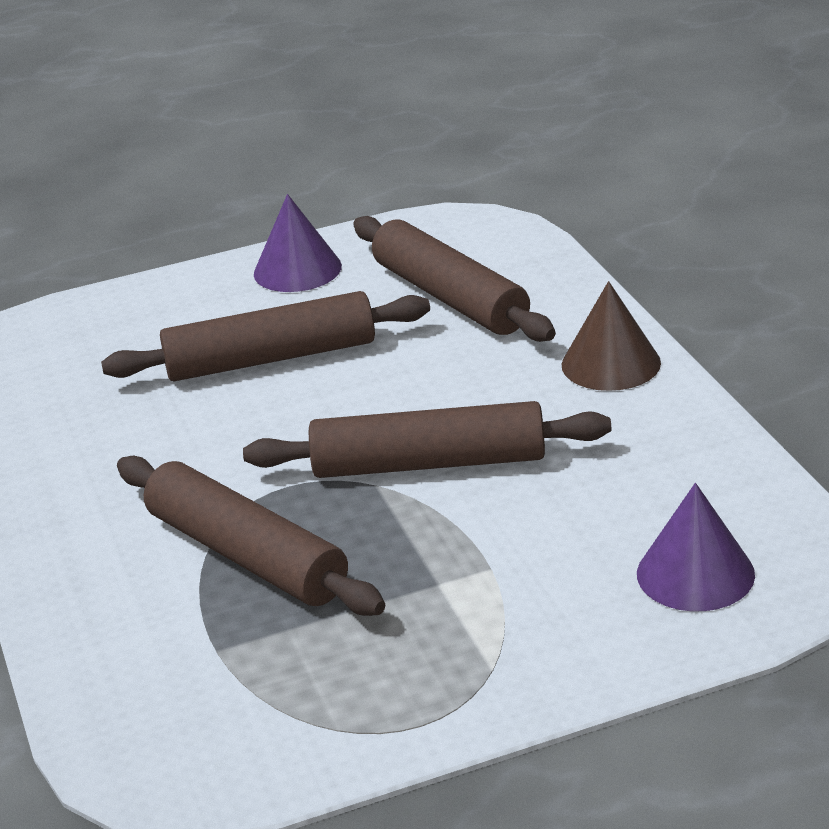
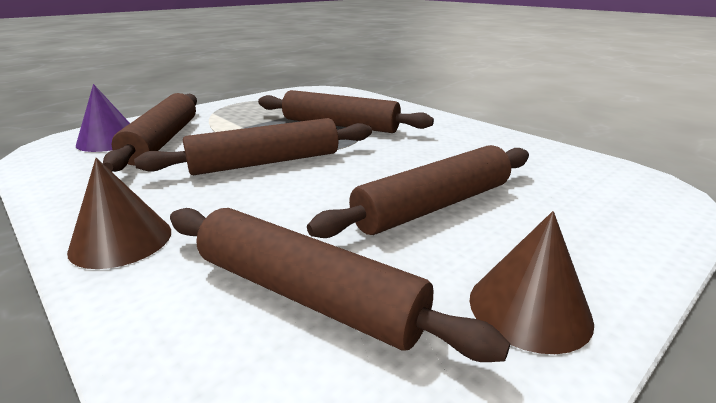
camera: 155 degrees right, 5 degrees down
(297, 270) = (529, 308): purple cone -> brown cone
(594, 556) = (162, 141): none -> brown rolling pin

